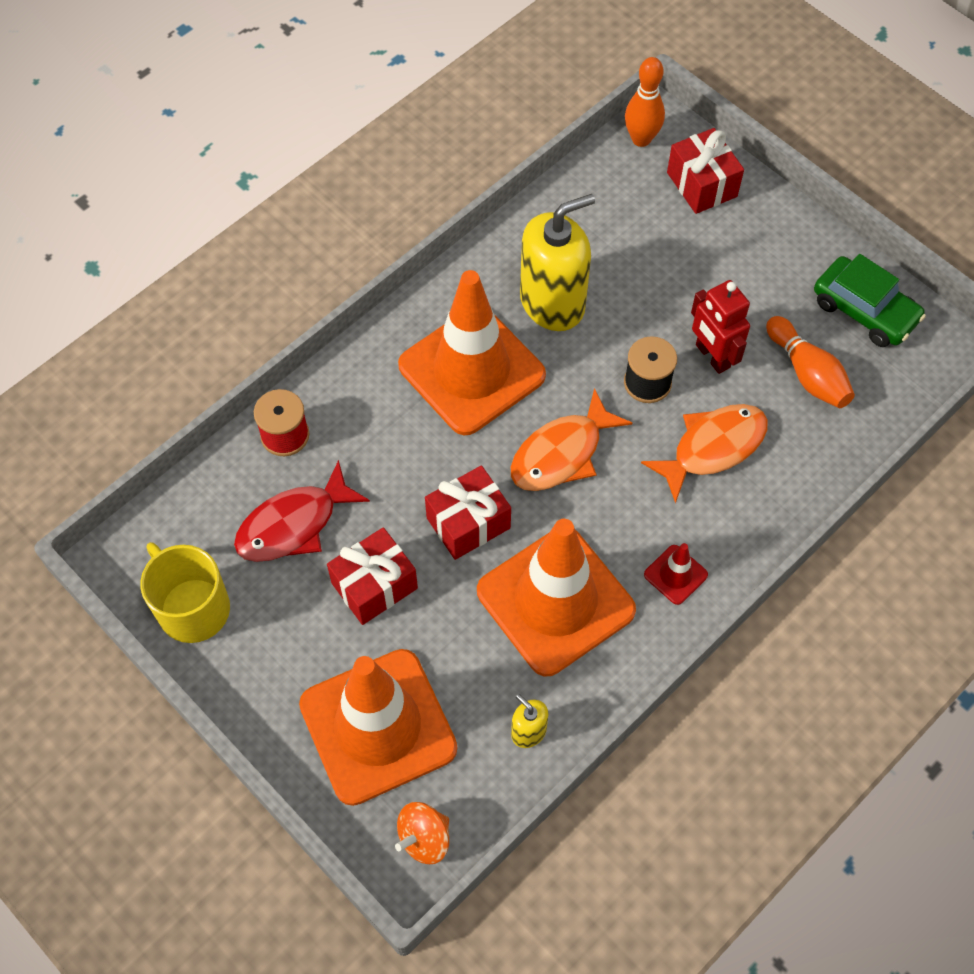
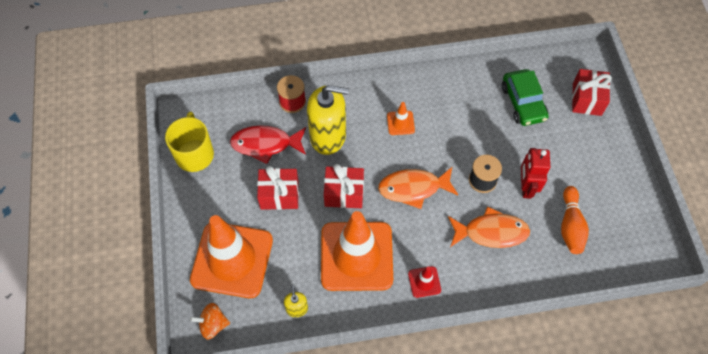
camera: 35 degrees right, 0 degrees up
(471, 370) = (400, 123): orange traffic cone -> orange traffic cone, size x0.40
(552, 302) = (464, 114): yellow soap dispenser -> yellow soap dispenser (328, 136)
(641, 139) = (572, 59): orange bowling pin -> none
(864, 310) = (627, 213): green car -> green car (523, 103)

